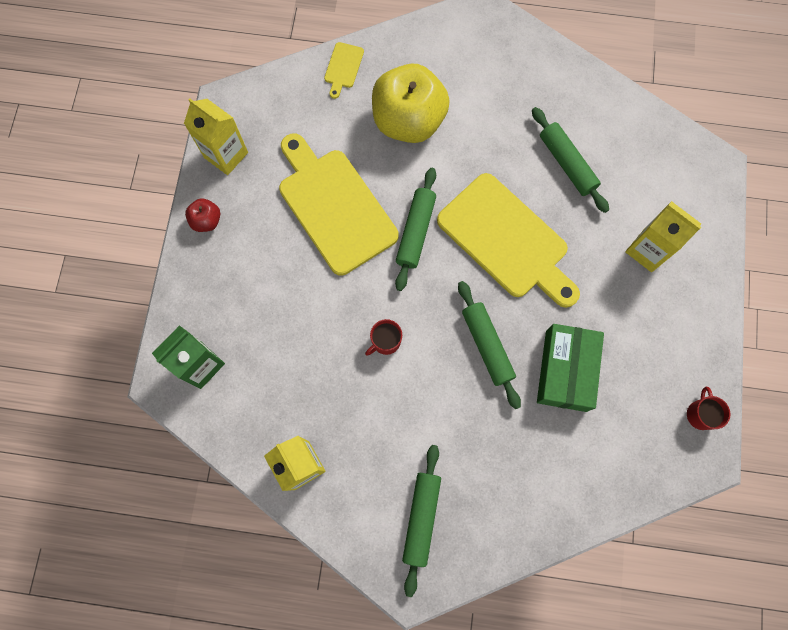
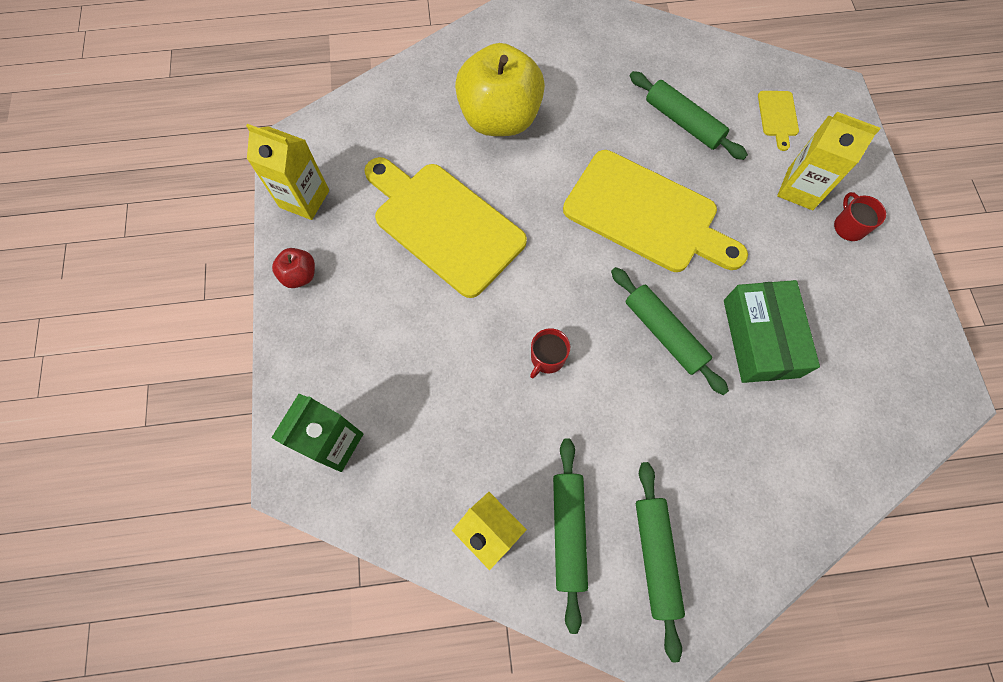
camera: 15 degrees left, 5 degrees down
(343, 68) = (412, 81): yellow cutting board -> yellow cutting board (778, 116)
(415, 232) = (544, 230): green rolling pin -> green rolling pin (568, 531)
(700, 414) = (924, 347): red mug -> red mug (849, 226)

